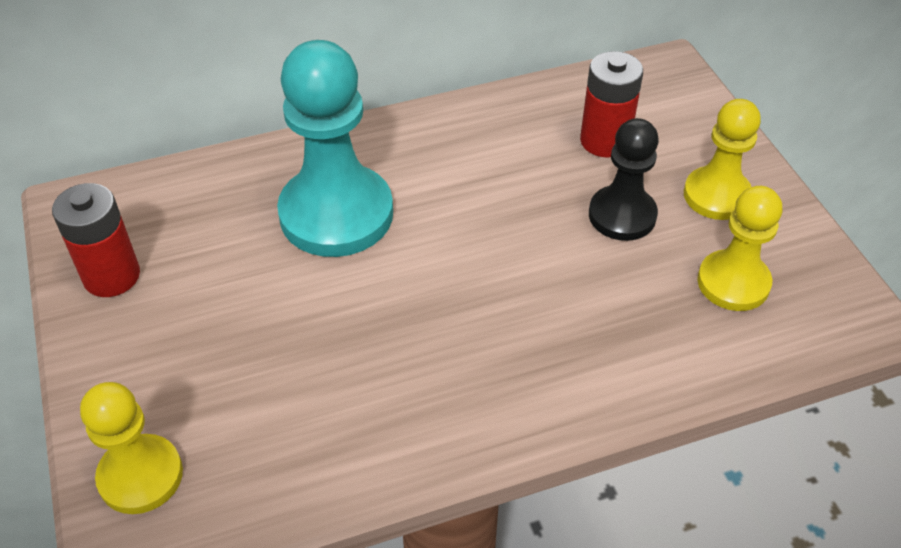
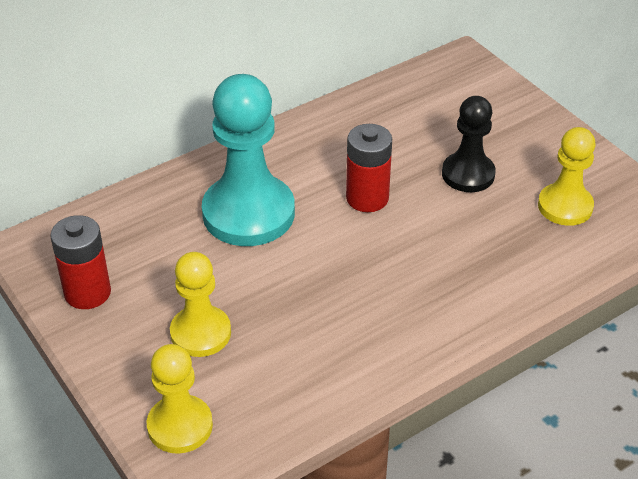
camera: 15 degrees left, 5 degrees down
(605, 141) = (435, 122): red battery -> red battery (367, 198)
(716, 195) = (532, 147): yellow pawn -> yellow pawn (200, 333)

